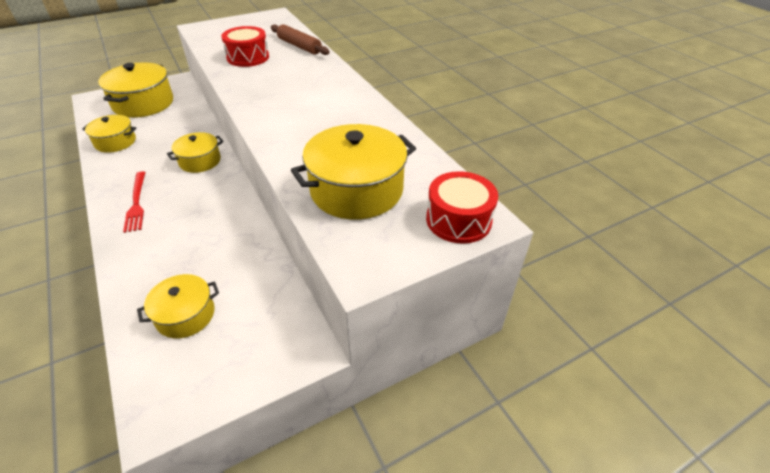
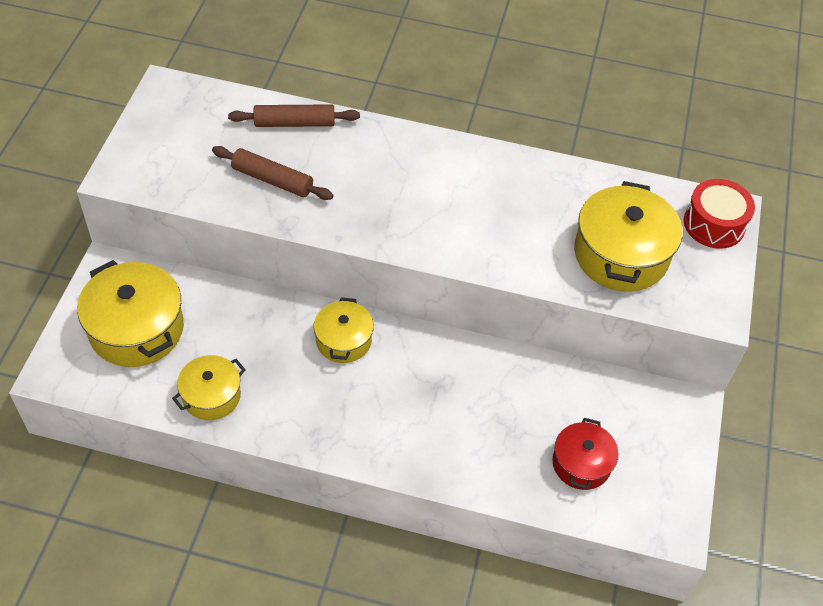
camera: 50 degrees left, 10 degrees up
(136, 203) = (370, 428): red fork -> none
(185, 315) = (581, 464): yellow pot -> red pot
(248, 57) = (272, 180): red drum -> brown rolling pin

